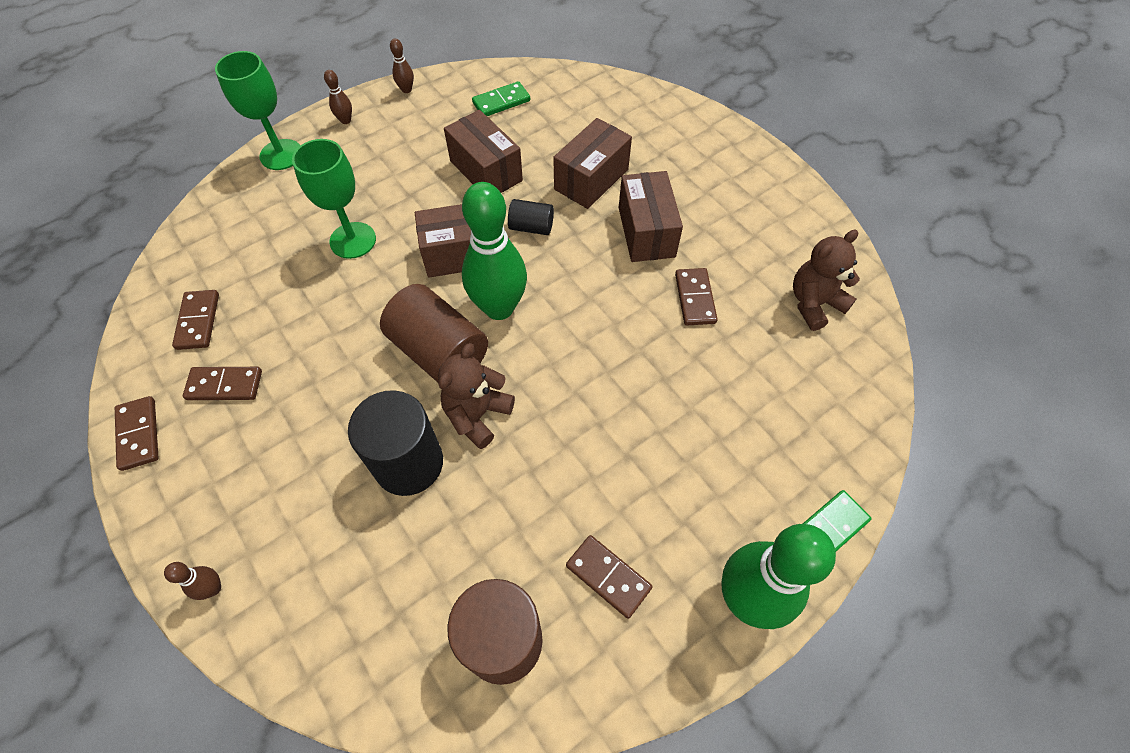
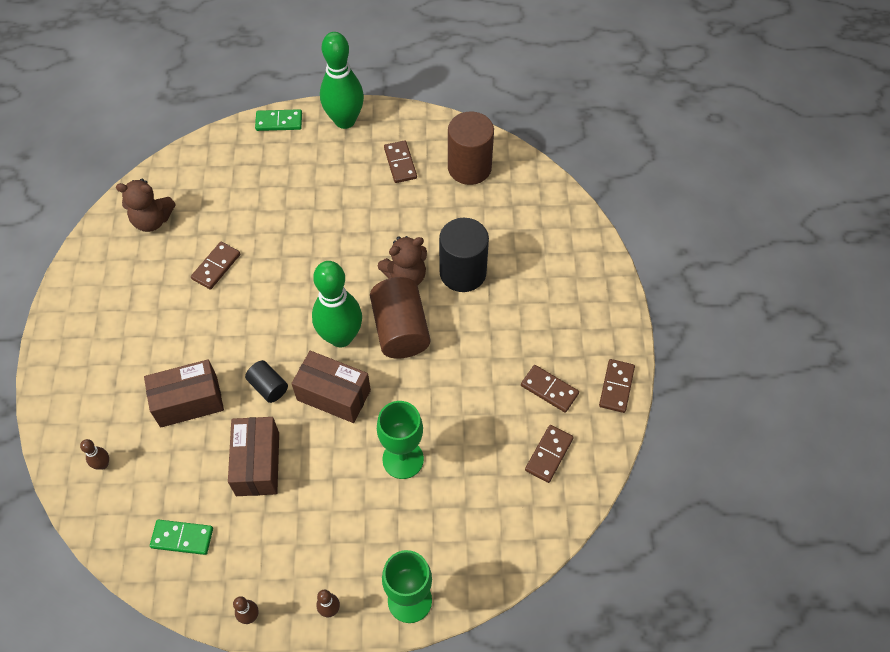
camera: 145 degrees left, 0 degrees up
(213, 588) = (600, 270): brown bowling pin -> brown bowling pin (103, 464)
(646, 232) = (196, 332): brown box -> none

